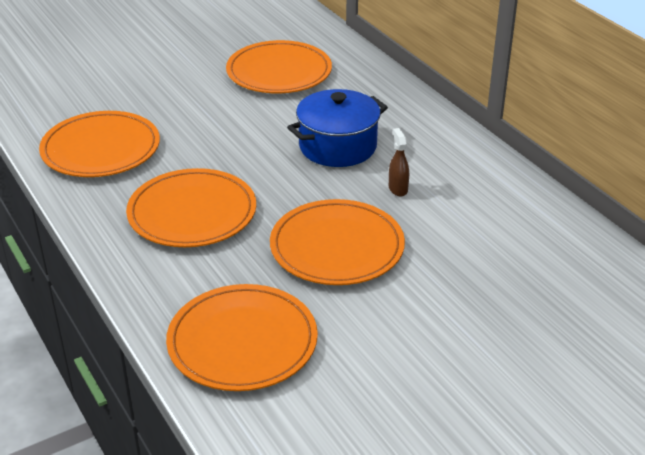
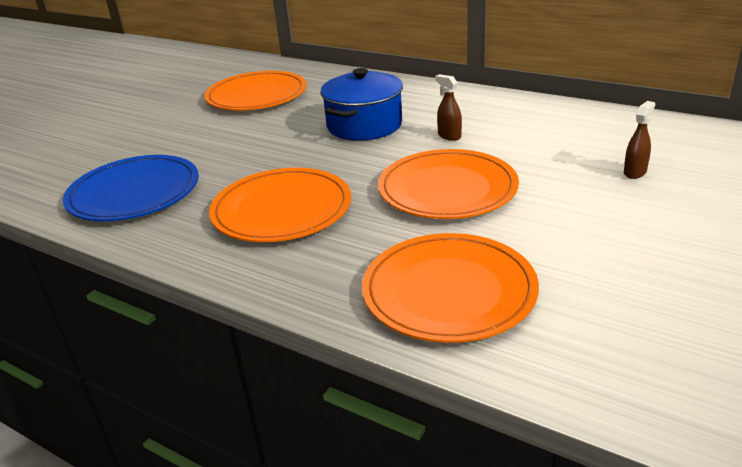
camera: 25 degrees left, 5 degrees down
(101, 149) = (134, 193): orange plate -> blue plate
(515, 298) = (635, 172): none -> brown spray bottle

